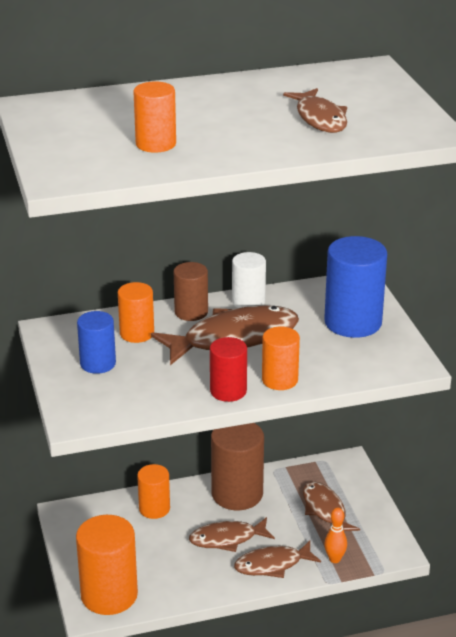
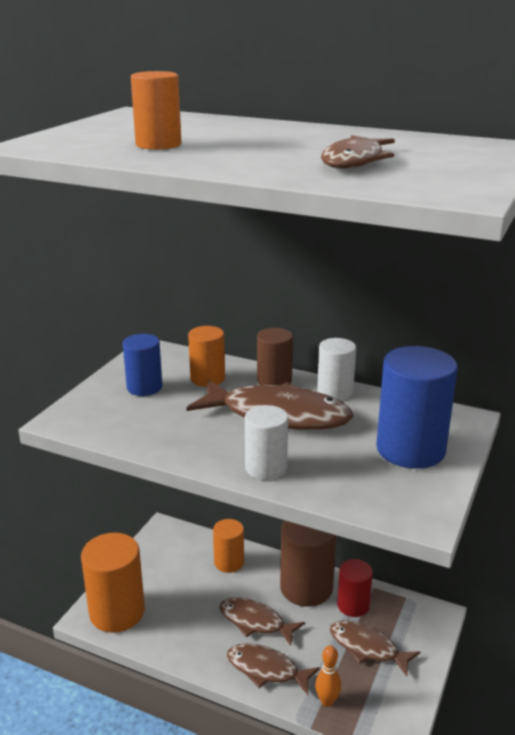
camera: 40 degrees right, 5 degrees down
(228, 391) = (207, 455): red cylinder -> red cylinder (353, 605)
(279, 380) = (266, 468): orange cylinder -> white cylinder
(325, 510) = (367, 648): brown fish -> brown fish turned 75 degrees counterclockwise

